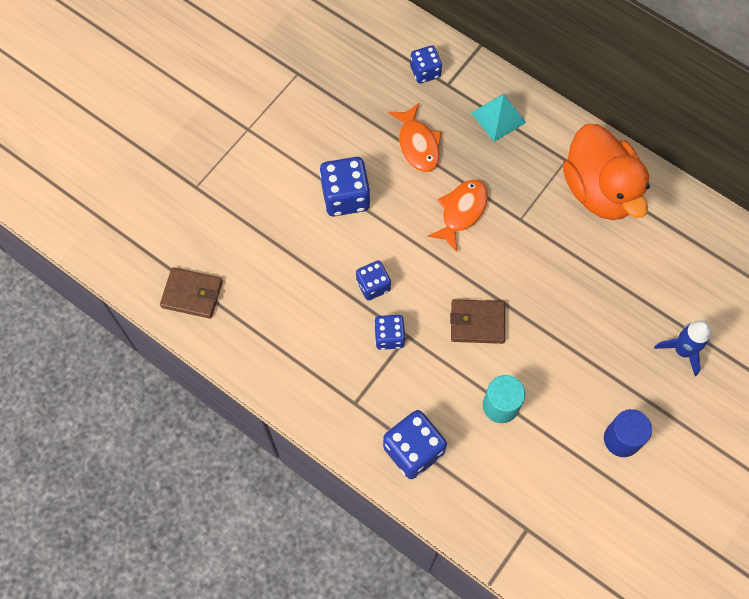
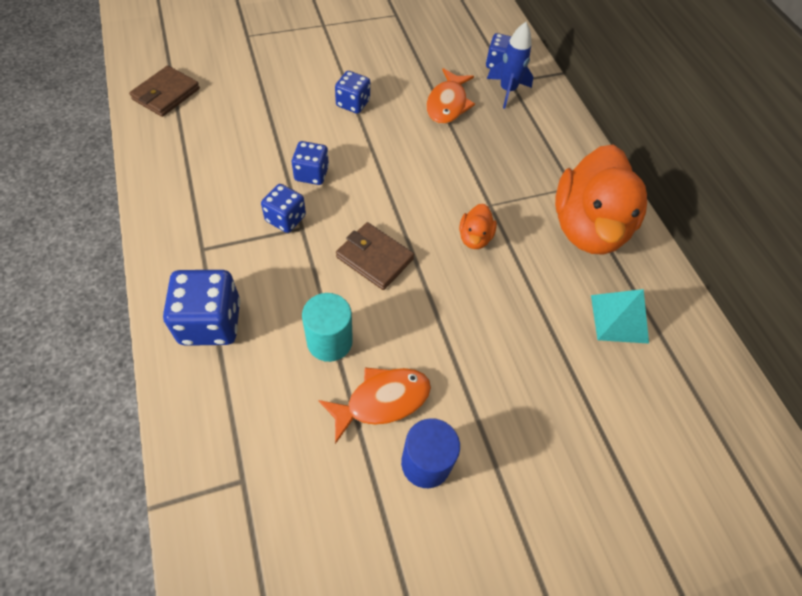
camera: 30 degrees right, 10 degrees down
(192, 294) = (166, 94): brown wallet -> brown wallet turned 75 degrees clockwise
(345, 197) = (353, 103): blue dice -> blue dice, size x0.62
(461, 212) = (441, 168): orange fish -> orange fish (382, 401)
(498, 117) = (535, 124): turquoise pyramid -> turquoise pyramid (619, 318)
(530, 256) = (474, 238): none -> orange duck
(682, 351) = (566, 420): blue rocket -> blue rocket (507, 91)

